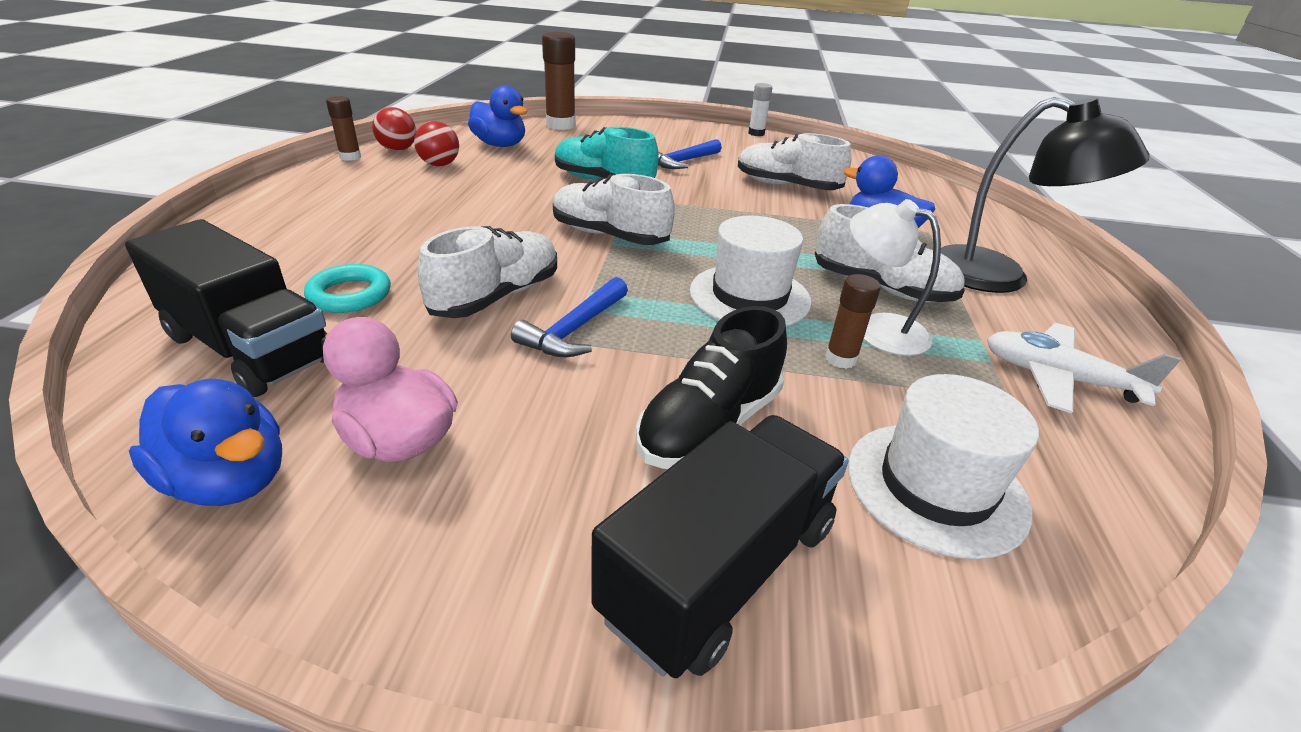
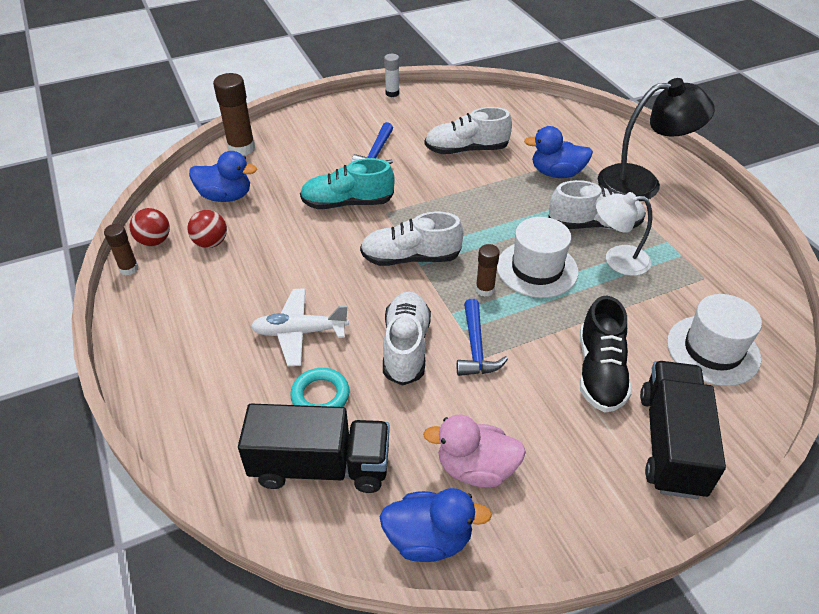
camera: 30 degrees left, 10 degrees up
(840, 359) = (618, 292): brown glue stick -> brown glue stick (485, 289)
(1058, 378) = (715, 251): white plane -> white plane (300, 332)

